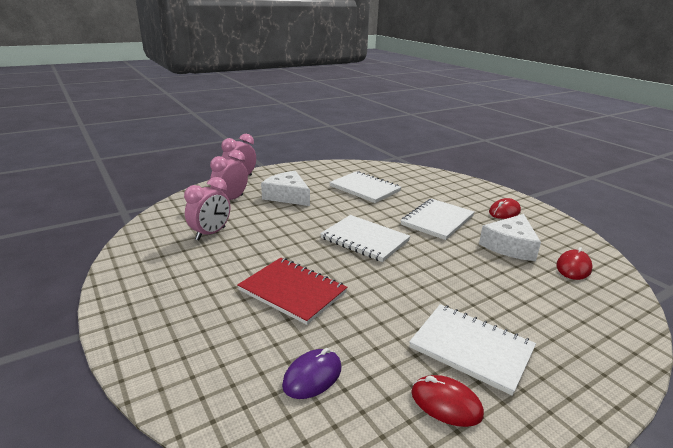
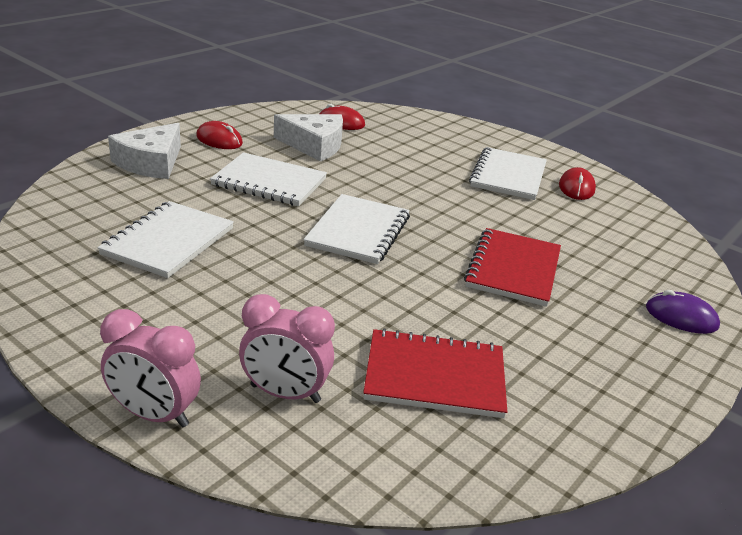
camera: 110 degrees left, 5 degrees up
(210, 233) = (435, 376): pink clock -> red notebook
(287, 196) = (235, 321): white cheese -> white cheese (151, 163)
(312, 376) = (612, 242): purple mouse -> purple mouse (681, 317)

